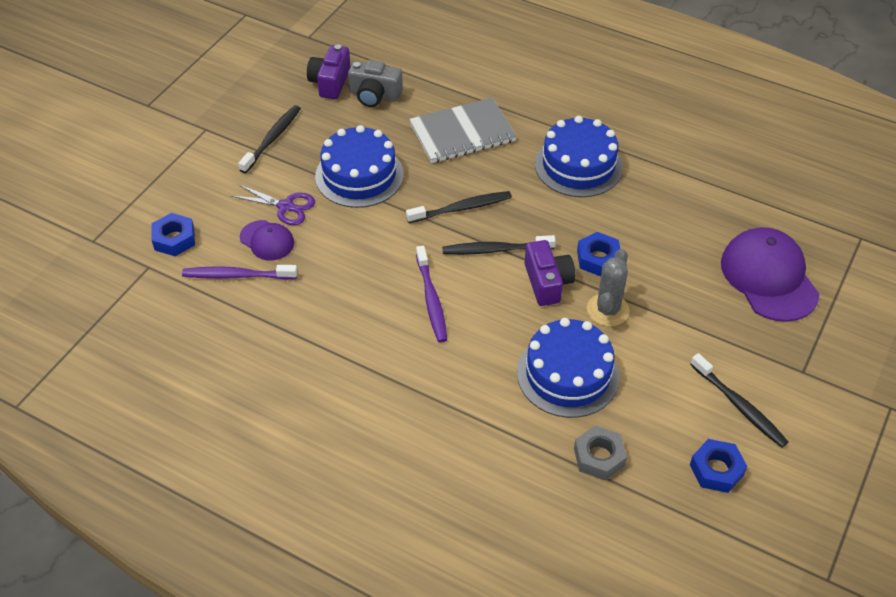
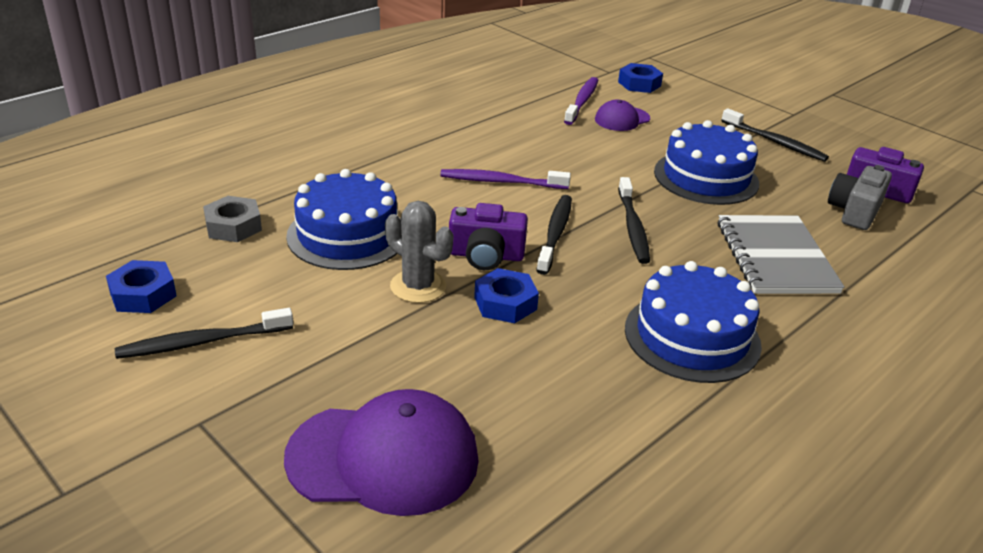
camera: 105 degrees right, 15 degrees down
(286, 206) = (667, 134): purple scissors -> none

